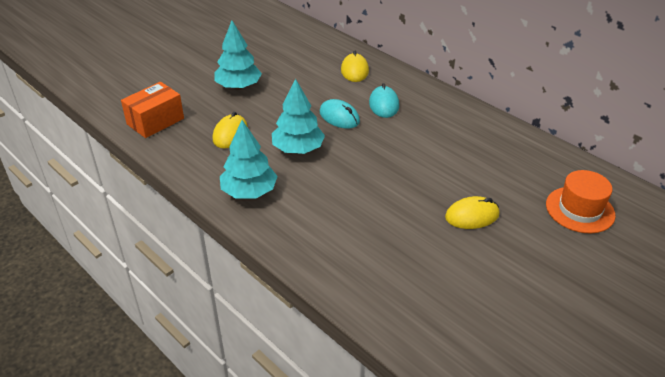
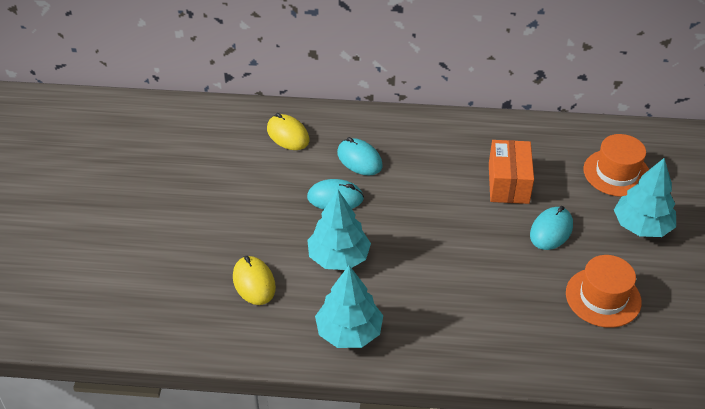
camera: 40 degrees left, 5 degrees up
(155, 121) = (155, 318): orange box -> orange box (508, 183)
(238, 86) = (192, 222): turquoise tree -> turquoise tree (641, 226)
(458, 281) = (603, 297): none -> orange hat
(472, 216) = (551, 230): yellow mouse -> turquoise mouse

